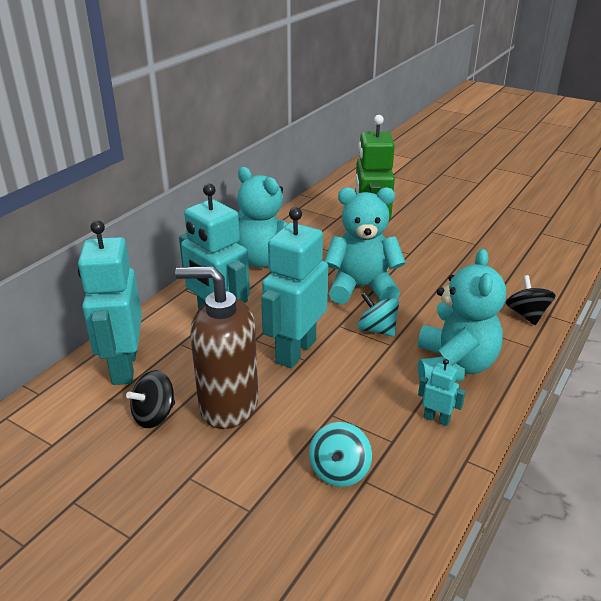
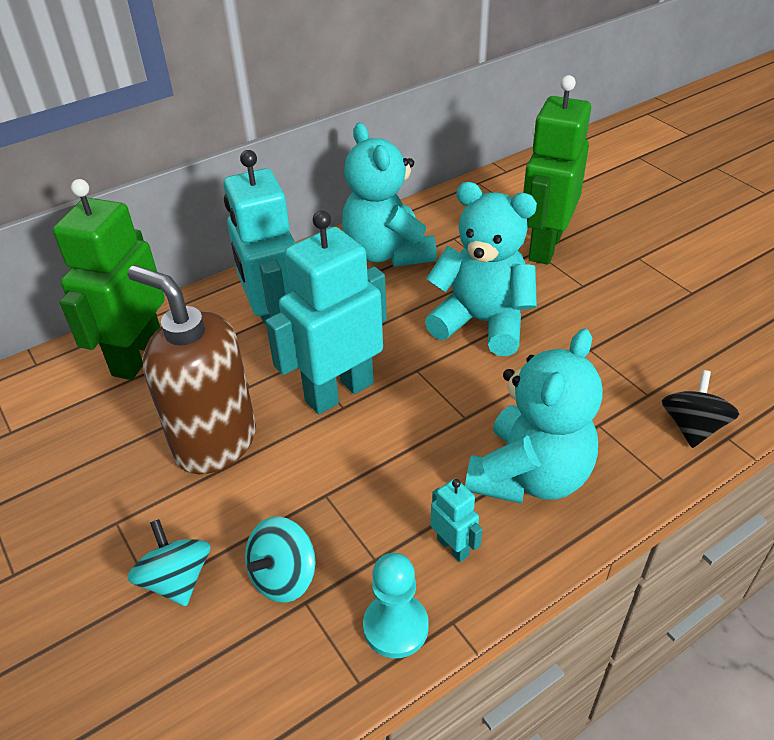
camera: 25 degrees right, 10 degrees up
(124, 367) = (137, 356): turquoise robot -> green robot
(154, 415) = (130, 429): black spinning top -> none
(377, 329) = (461, 390): turquoise spinning top -> turquoise spinning top (177, 580)
(434, 475) = (395, 627): none -> turquoise pawn

